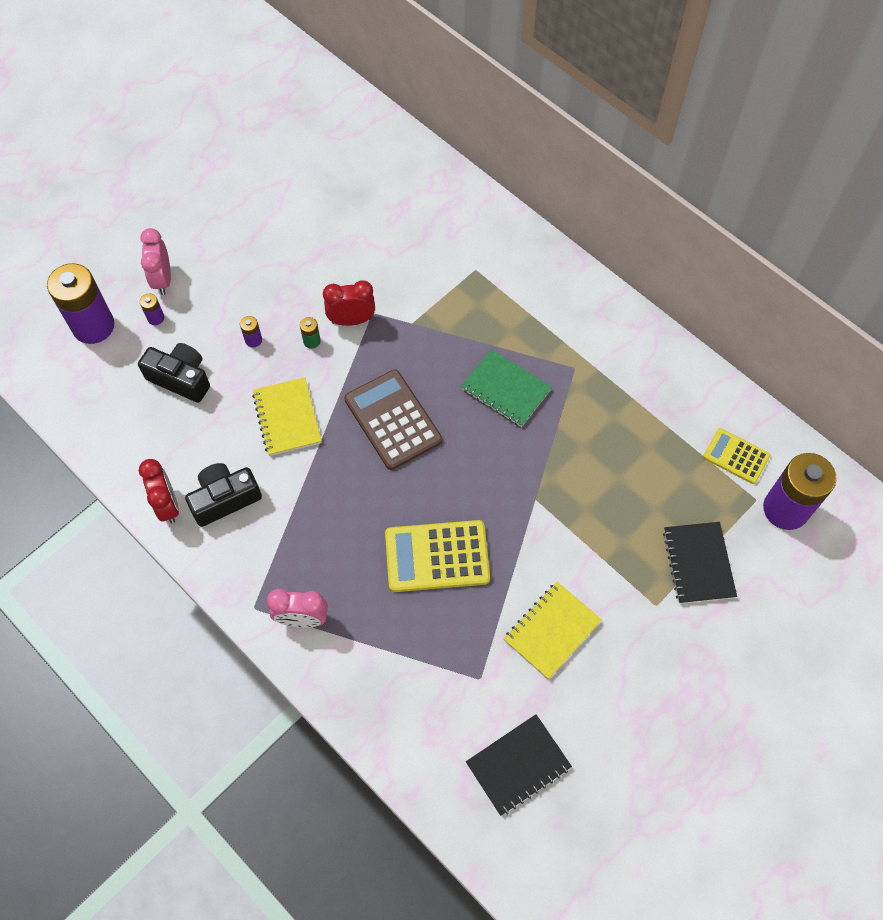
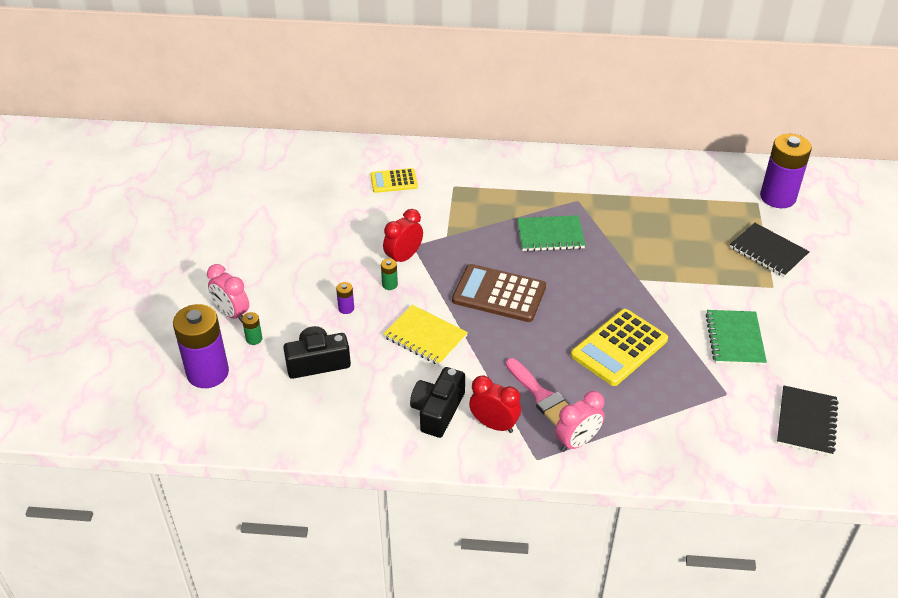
camera: 40 degrees left, 20 degrees down
(156, 318) = (254, 339): purple battery -> green battery
(167, 505) = (399, 442): red clock -> red clock (494, 425)
(320, 551) = (541, 396): none -> pink brush
(552, 631) = (734, 339): yellow notebook -> green notebook
(736, 456) = (721, 189): yellow calculator -> yellow calculator (394, 181)

